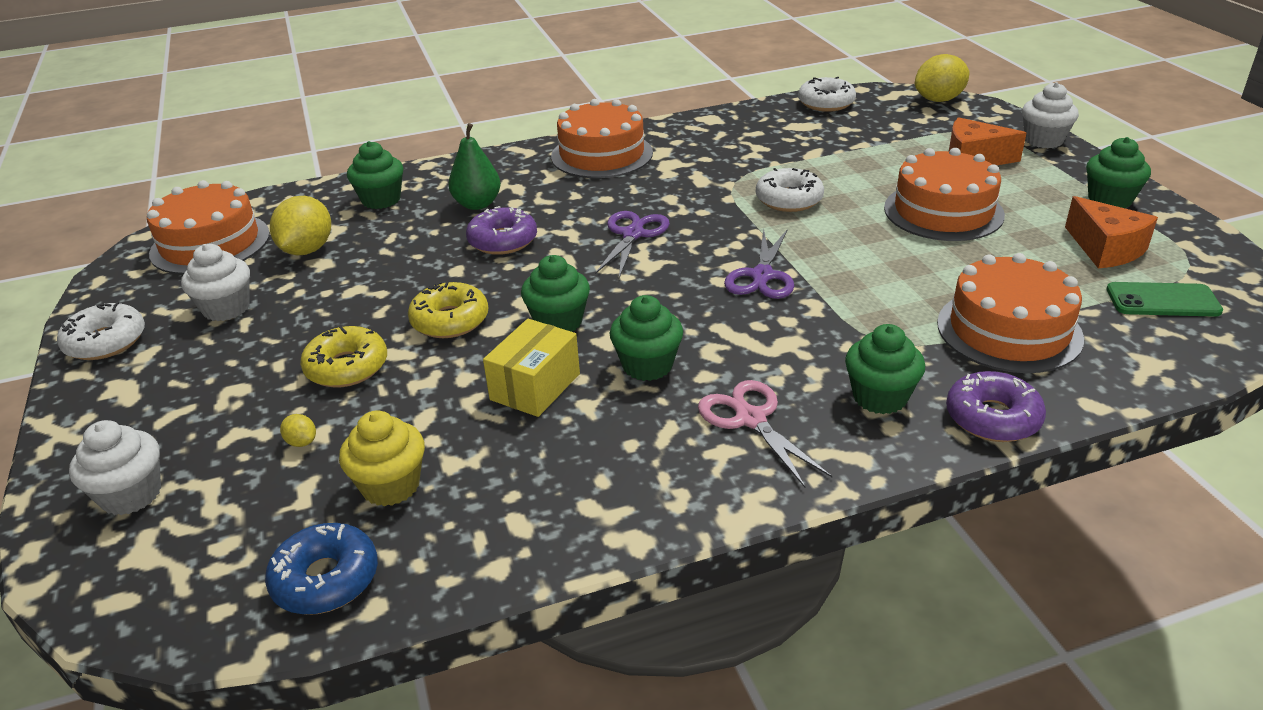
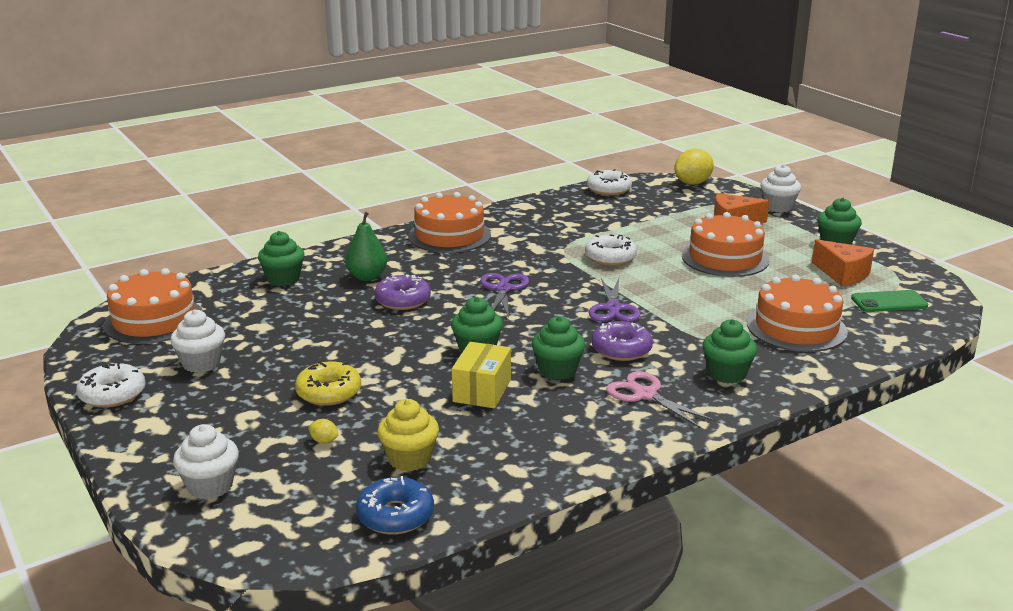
camera: 15 degrees left, 10 degrees down
(307, 250) = (243, 318): yellow lemon -> none
(450, 320) = (392, 356): yellow donut -> none
(992, 418) = (804, 378): purple donut -> purple donut (621, 349)

